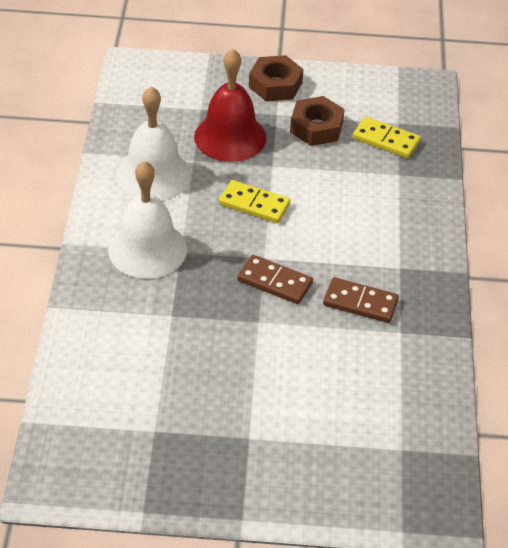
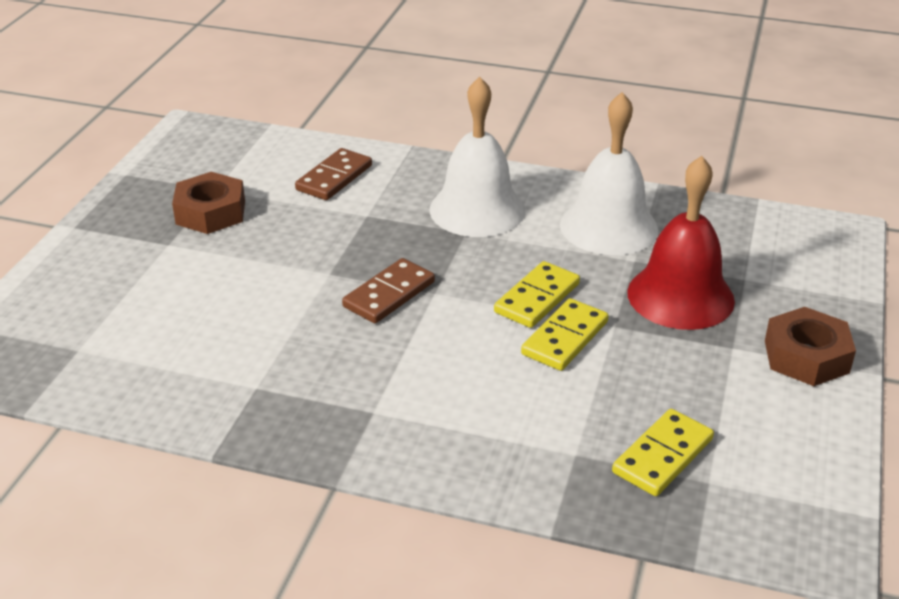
camera: 105 degrees right, 10 degrees down
(293, 187) = (564, 338): none -> yellow domino
(316, 127) = (699, 382): brown nut -> brown nut (211, 212)
(360, 302) = (323, 360): brown domino -> brown domino (334, 178)

